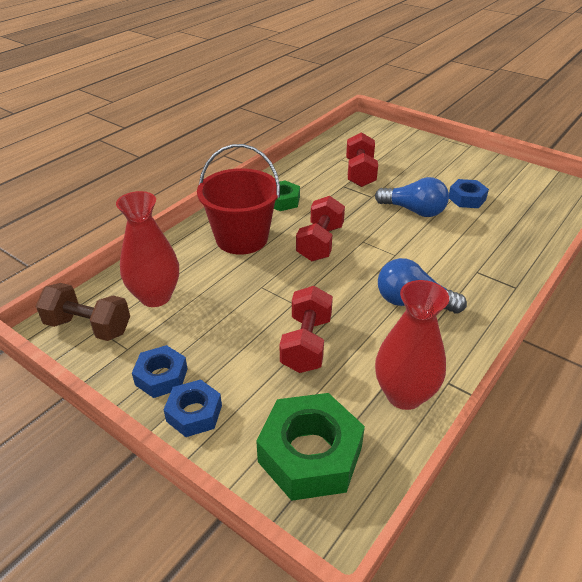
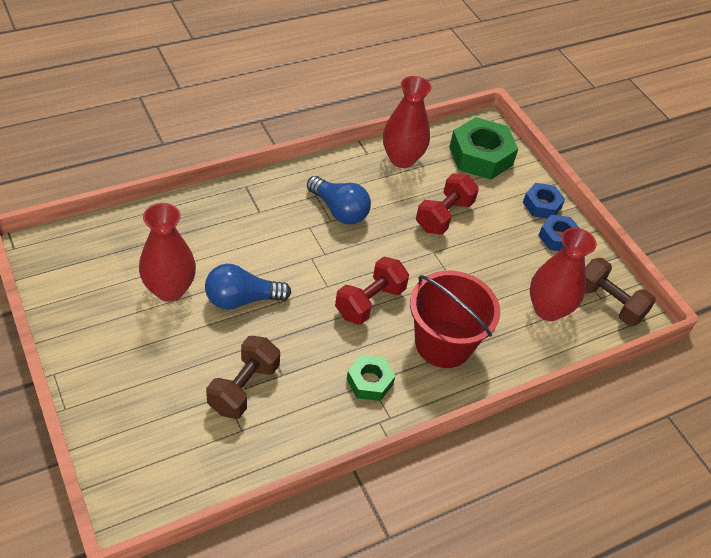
camera: 160 degrees left, 10 degrees up
(360, 173) = (244, 388): red dumbbell -> brown dumbbell
(414, 211) = (242, 299): blue light bulb -> blue light bulb turned 60 degrees counterclockwise
(467, 198) = (169, 289): blue nut -> red vase

